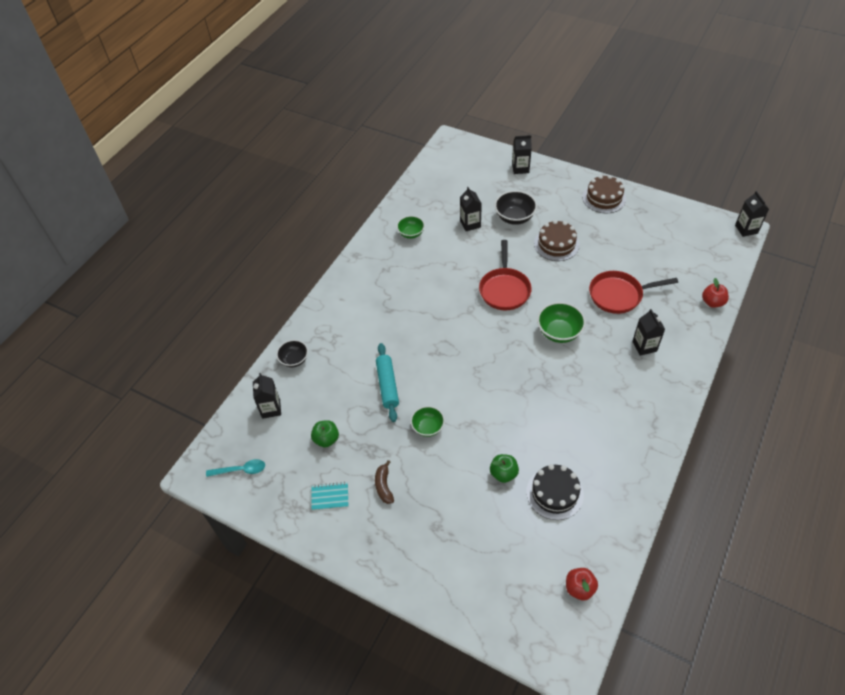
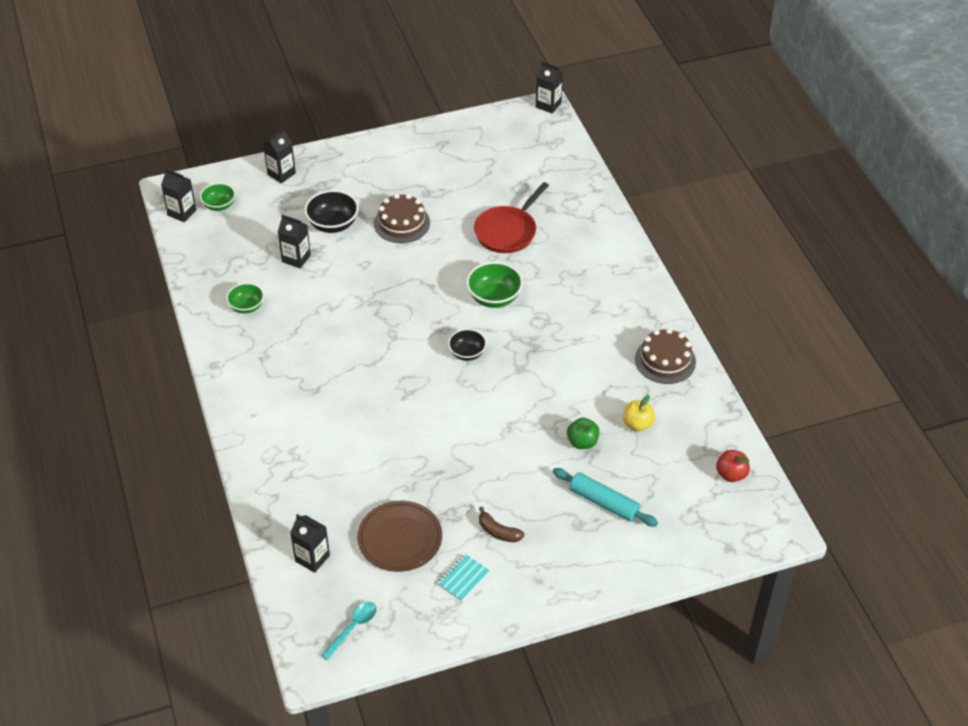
camera: 50 degrees left, 5 degrees down
(294, 360) = (278, 501): black bowl -> black bowl (467, 353)
(326, 439) = (400, 539): green apple -> brown plate
(387, 385) = (398, 453): turquoise rolling pin -> turquoise rolling pin (604, 502)
(428, 427) = (477, 458): green bowl -> green bowl (219, 205)
(504, 289) = (402, 295): red pan -> none
(554, 493) = (637, 424): black cake -> yellow apple
(604, 198) = (396, 153): brown cake -> brown cake (665, 360)
(644, 346) = (576, 259): black carton -> black carton (182, 212)
(712, 302) = (588, 186): red apple -> none

